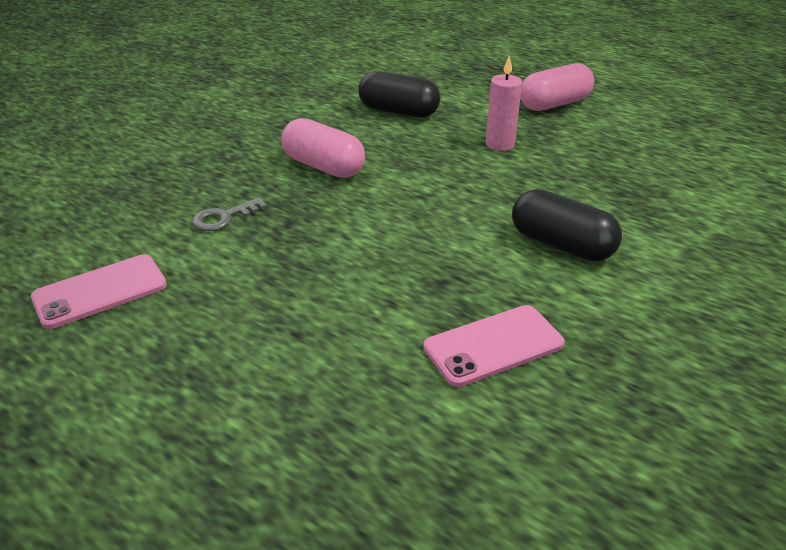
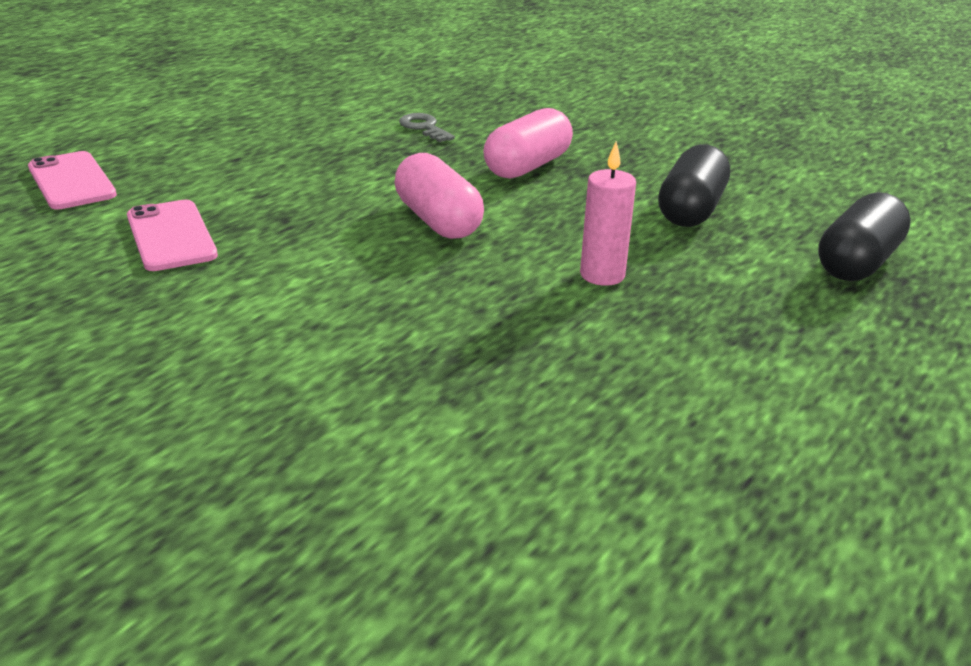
camera: 90 degrees right, 5 degrees down
(100, 291) = (323, 96): pink phone -> pink phone (71, 181)
(554, 104) = (772, 339): pink capsule -> pink capsule (438, 221)
(561, 245) = (328, 291): black capsule -> black capsule (857, 262)

